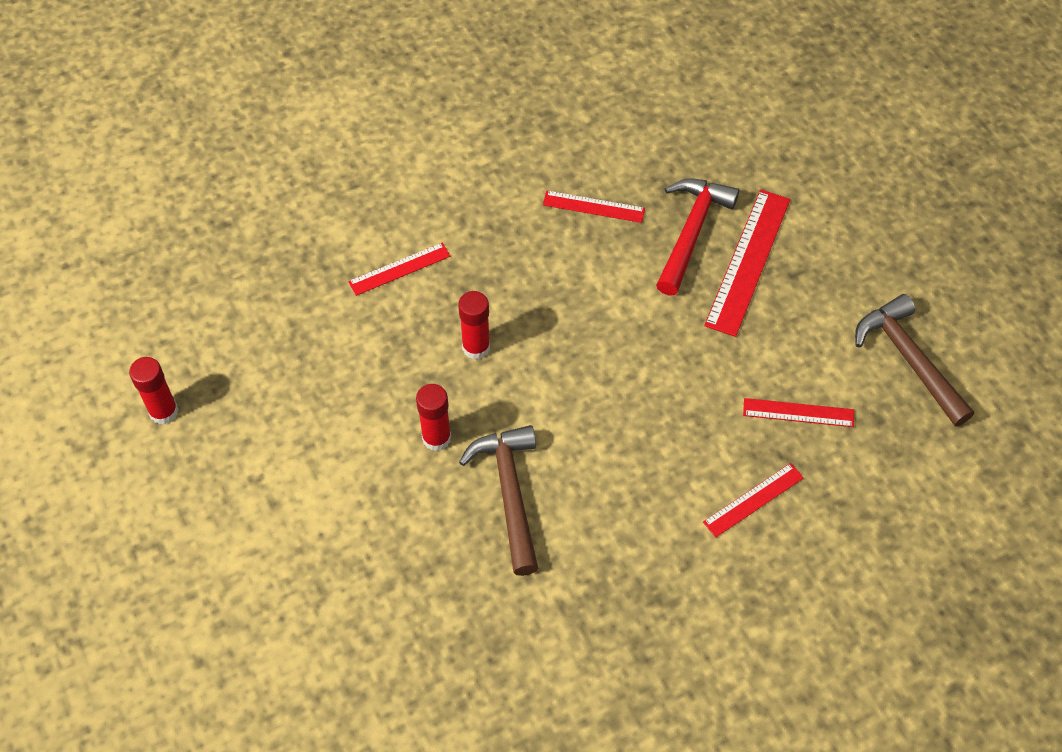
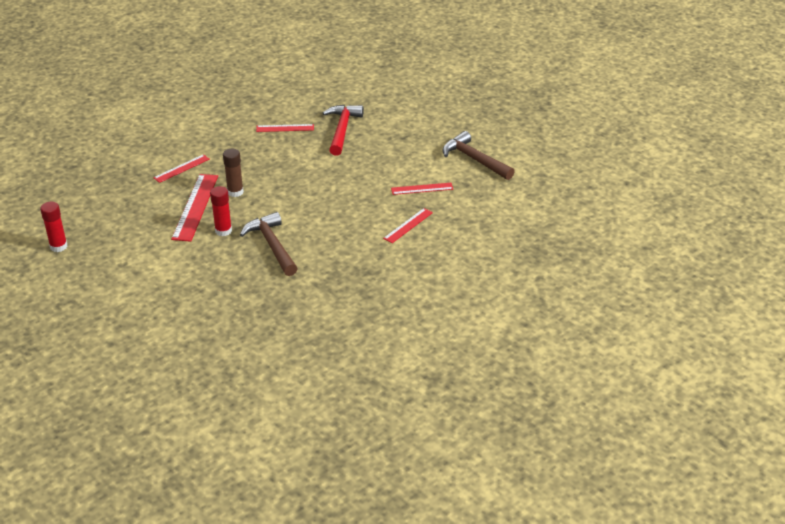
camera: 15 degrees left, 20 degrees down
(476, 347) = (235, 192): red glue stick -> brown glue stick
(748, 261) = (377, 136): red ruler -> red ruler (195, 207)

